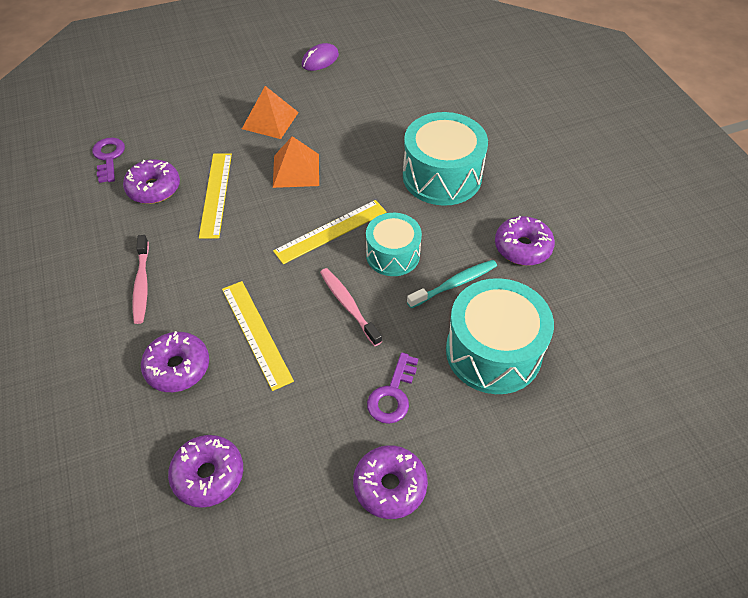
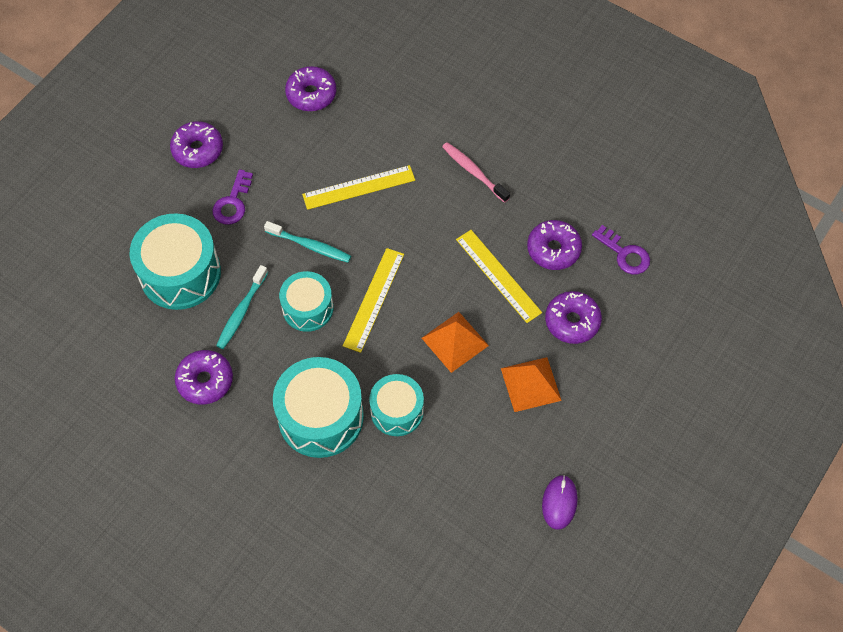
camera: 145 degrees right, 10 degrees up
(177, 367) = (389, 136): purple donut -> purple donut (572, 321)
(256, 333) = (359, 187): yellow ruler -> yellow ruler turned 45 degrees counterclockwise
(348, 305) = (310, 246): pink toothbrush -> turquoise toothbrush
(380, 152) = (397, 411): none -> turquoise drum
(392, 394) = (233, 202): purple key -> purple key turned 150 degrees counterclockwise

